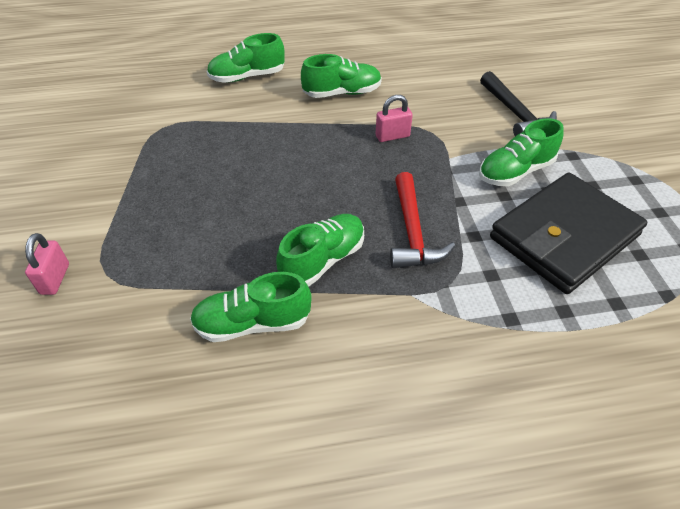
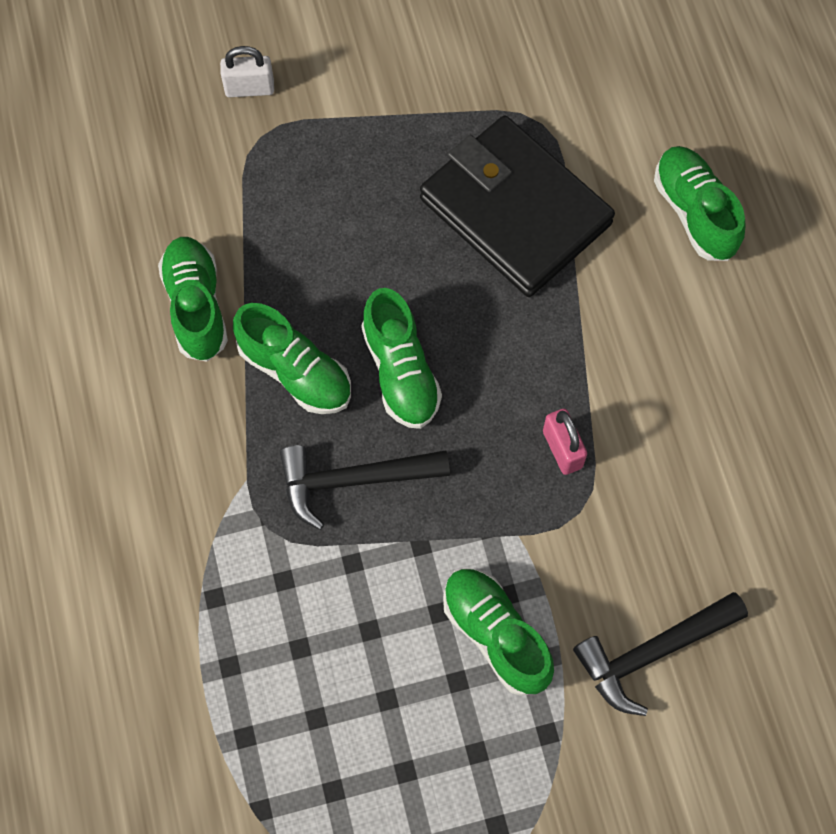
camera: 85 degrees right, 20 degrees up
(55, 279) = (249, 88): pink padlock -> white padlock
(342, 93) = (670, 365): green shoe -> green shoe (400, 372)
(412, 232) = (354, 480): red hammer -> black hammer
(564, 236) = (360, 687): black wallet -> black wallet (515, 211)

